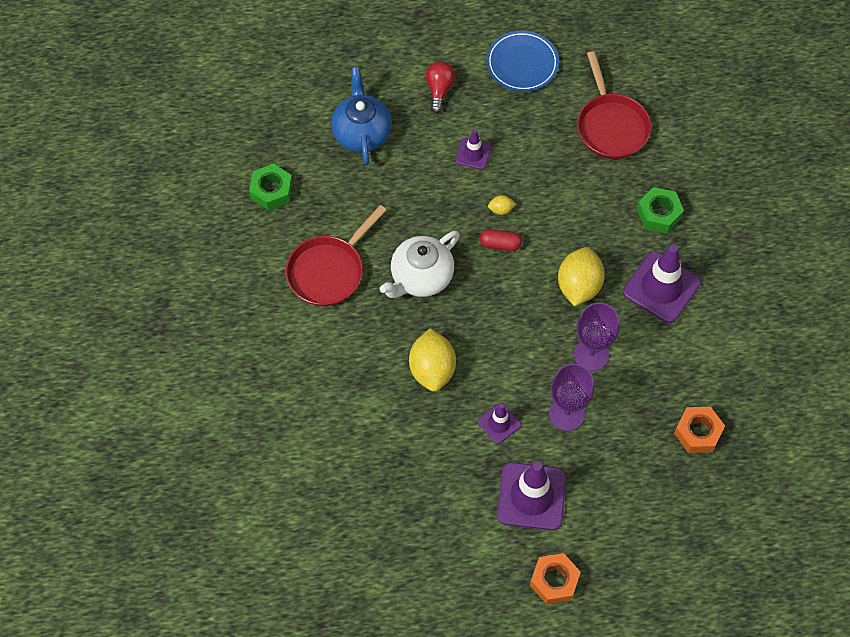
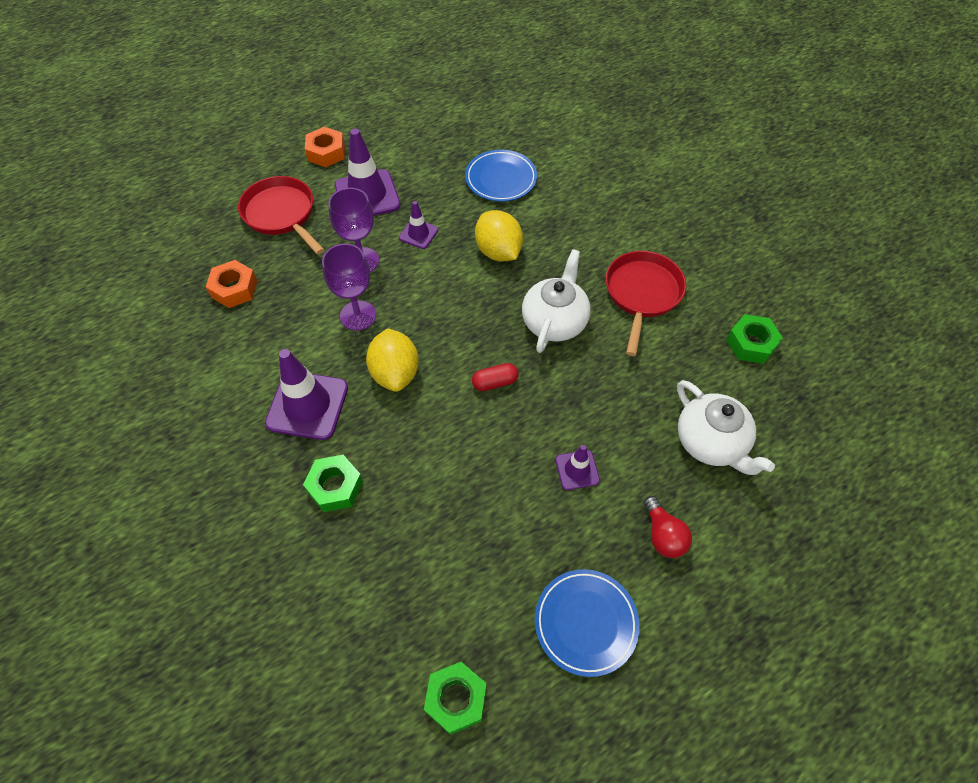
camera: 155 degrees right, 5 degrees down
(361, 132) = (711, 442): blue teapot -> white teapot
(383, 458) = (501, 179): none -> blue plate
(501, 209) = (513, 419): yellow lemon -> none
(611, 125) = (433, 580): red pan -> red pan (281, 214)
(624, 58) = (456, 699): none -> green nut

